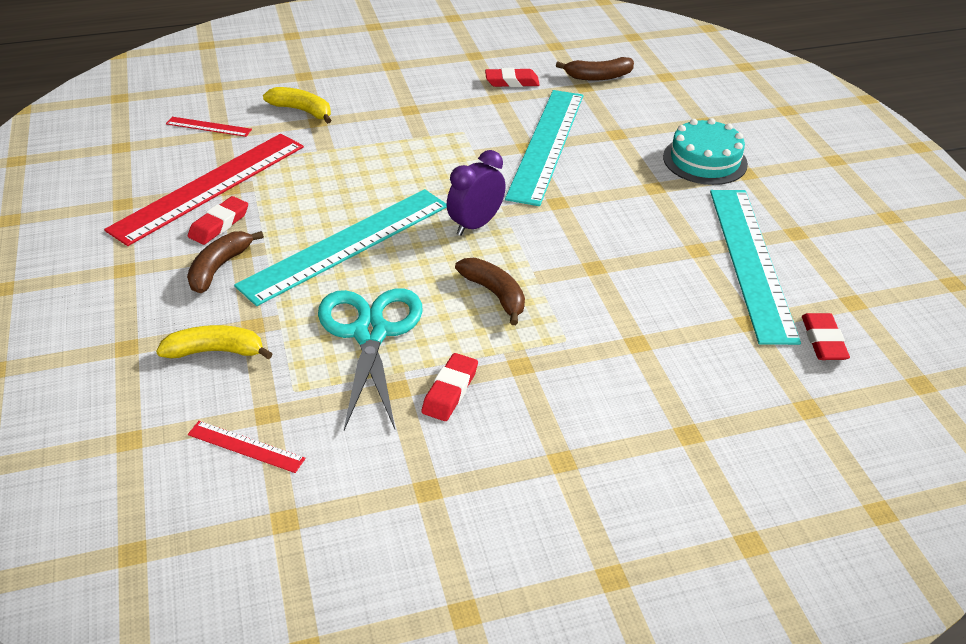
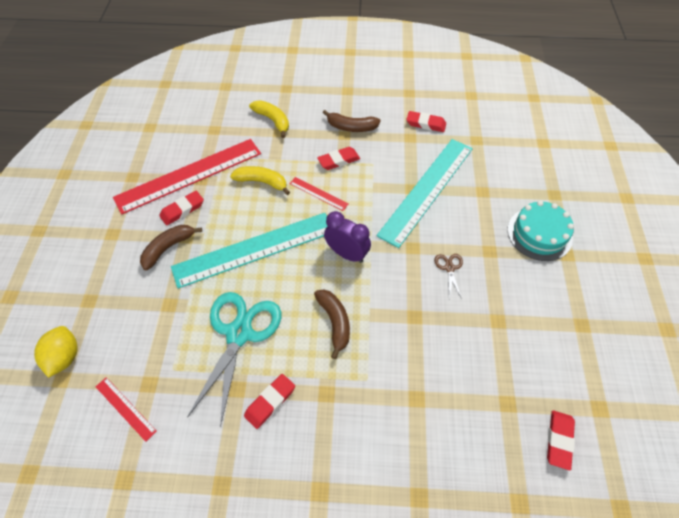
camera: 20 degrees right, 15 degrees up
(121, 415) = (64, 357): none -> yellow lemon
(208, 127) = (208, 122): red ruler -> red ruler (318, 194)
(216, 351) = (139, 320): yellow banana -> yellow banana (262, 182)
(416, 136) = (338, 160): none -> red eraser
(475, 225) = (347, 254): purple clock -> purple clock turned 60 degrees clockwise
(598, 76) = (491, 132): brown banana -> brown banana (351, 127)
(613, 212) = (449, 268): none -> brown scissors
(751, 261) = (535, 344): turquoise ruler -> none

